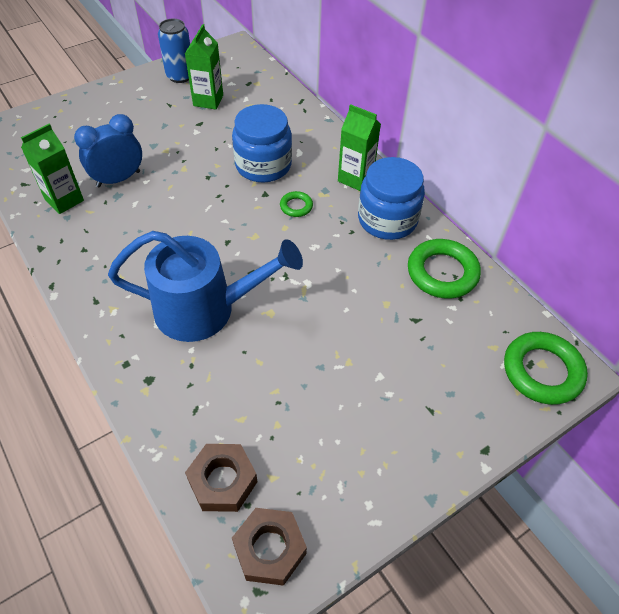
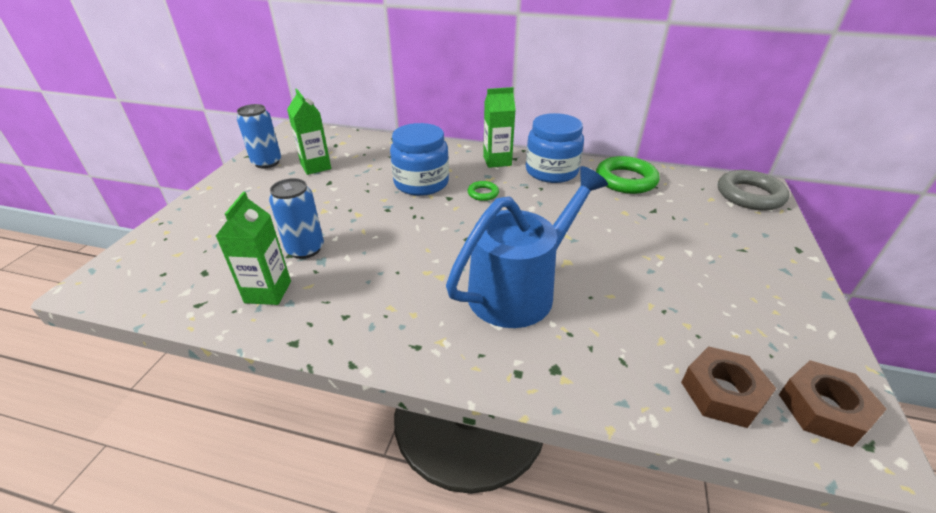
camera: 40 degrees left, 15 degrees down
(118, 179) = (305, 249): blue clock -> blue can
(542, 371) = (749, 195): green ring -> grey ring

